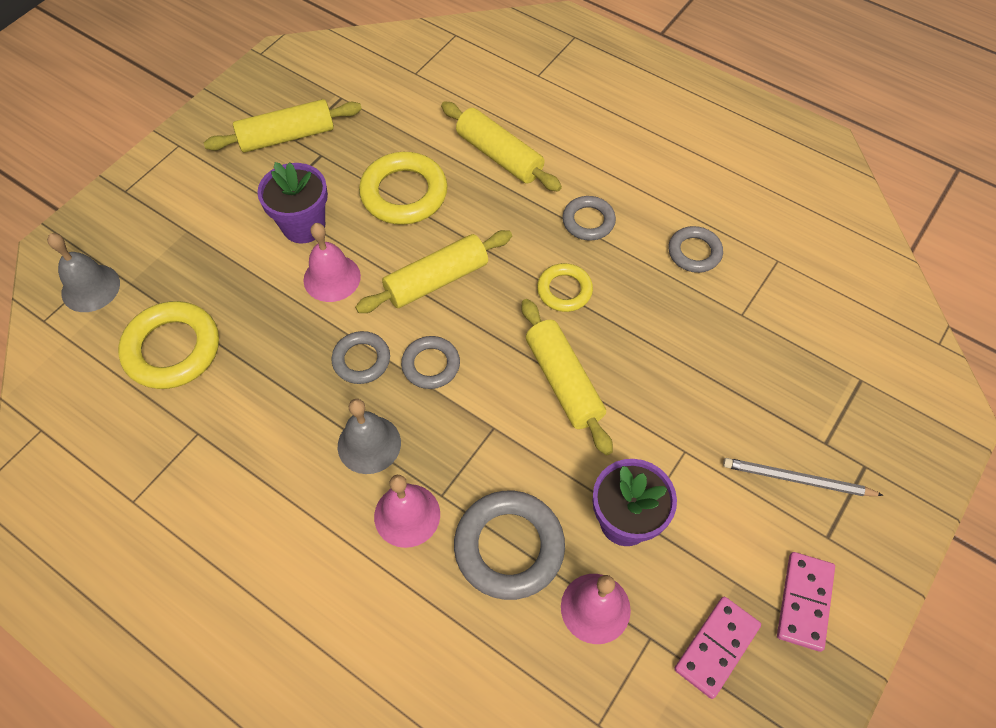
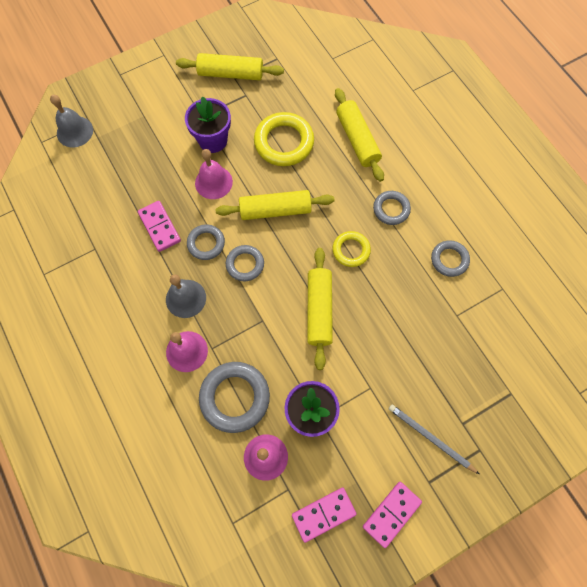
camera: 25 degrees right, 10 degrees up
(172, 349) = (103, 190): yellow ring -> none
(282, 365) = (159, 227): none -> pink domino

